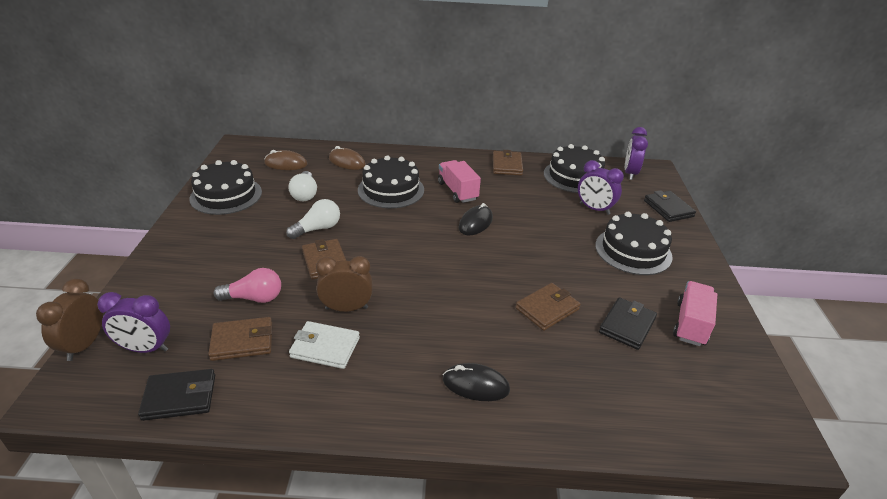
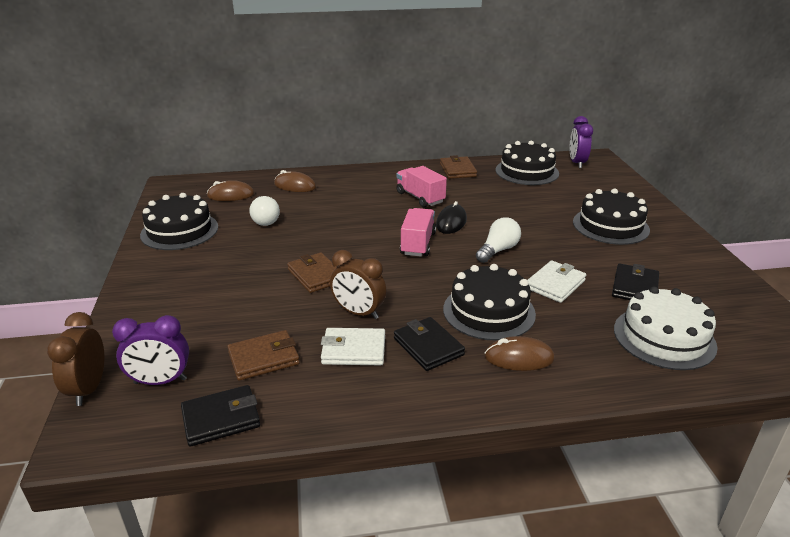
camera: 10 degrees left, 5 degrees down
(254, 298) = (257, 318): pink light bulb -> none
(317, 229) = (293, 248): white light bulb -> white light bulb (498, 250)
(346, 308) = (358, 313): brown clock -> brown clock turned 135 degrees counterclockwise
(391, 190) = (352, 204): black cake -> black cake (489, 311)
(475, 385) = (519, 358): black mouse -> brown mouse
(547, 309) = (555, 284): brown wallet -> white wallet
(594, 209) = (558, 196): purple clock -> none
(631, 389) = (664, 337): none -> white cake
(668, 208) = (625, 187): black wallet -> black wallet (428, 346)
(690, 324) = (690, 277): pink truck -> pink truck (418, 244)

